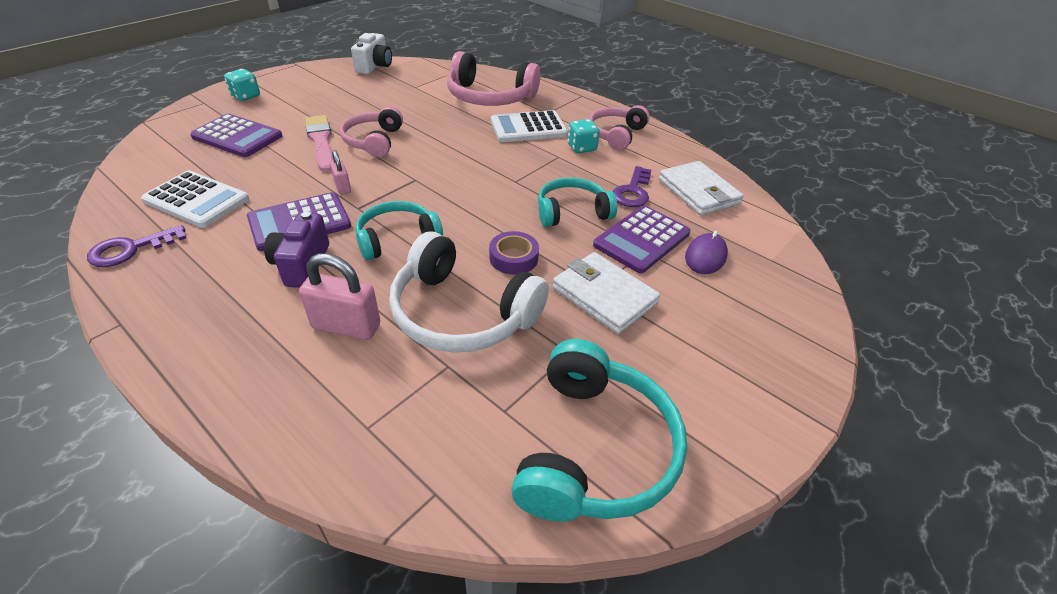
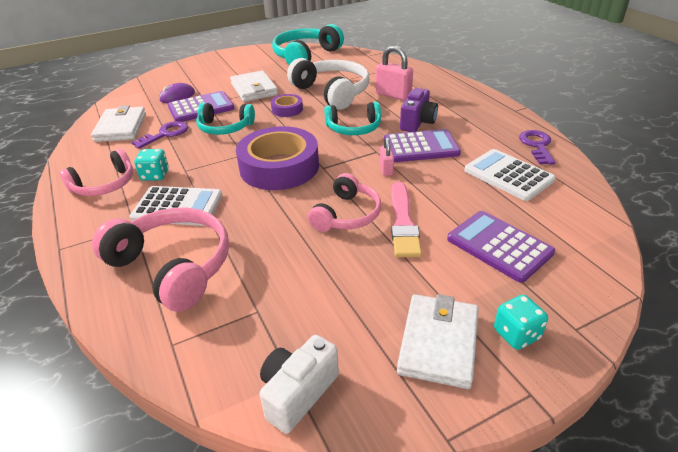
camera: 155 degrees left, 5 degrees down
(131, 249) = (537, 145): purple key -> purple key turned 75 degrees counterclockwise
(297, 88) = (438, 343): none -> white wallet
(464, 173) = (279, 167): none -> purple tape

